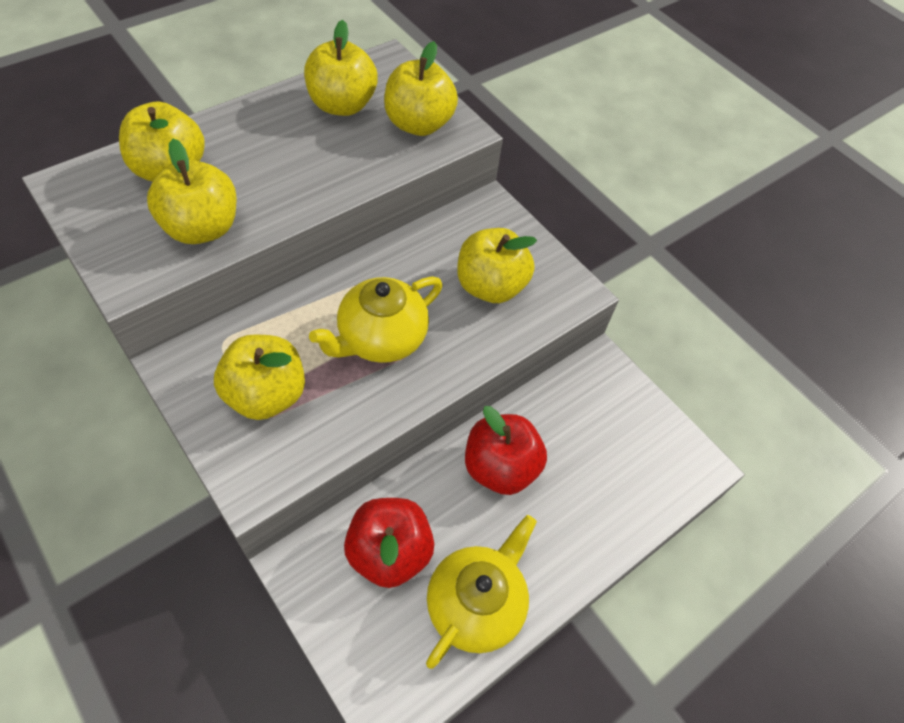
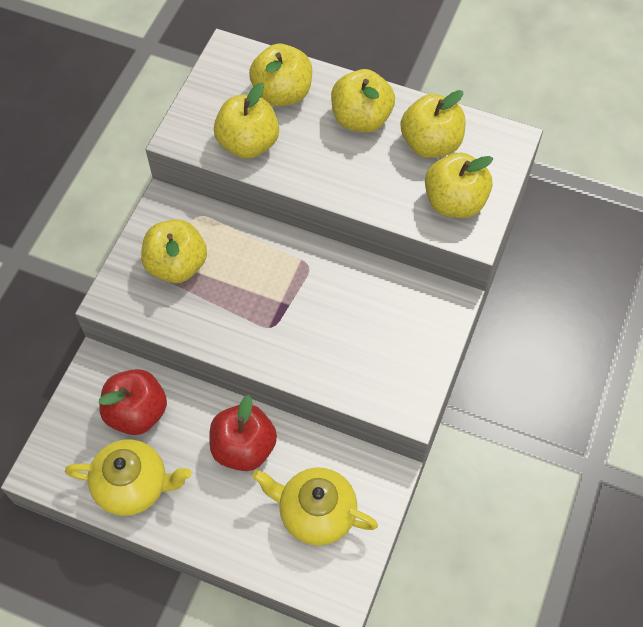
camera: 65 degrees right, 5 degrees up
(380, 339) = (267, 303): yellow teapot -> yellow teapot (315, 513)
(490, 286) = (368, 346): yellow apple -> yellow apple (361, 119)

